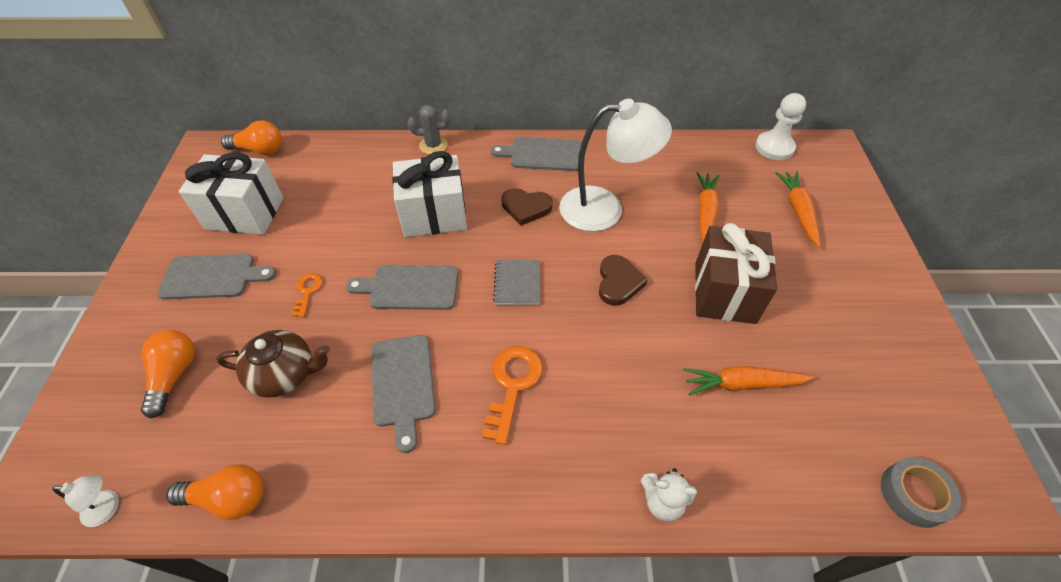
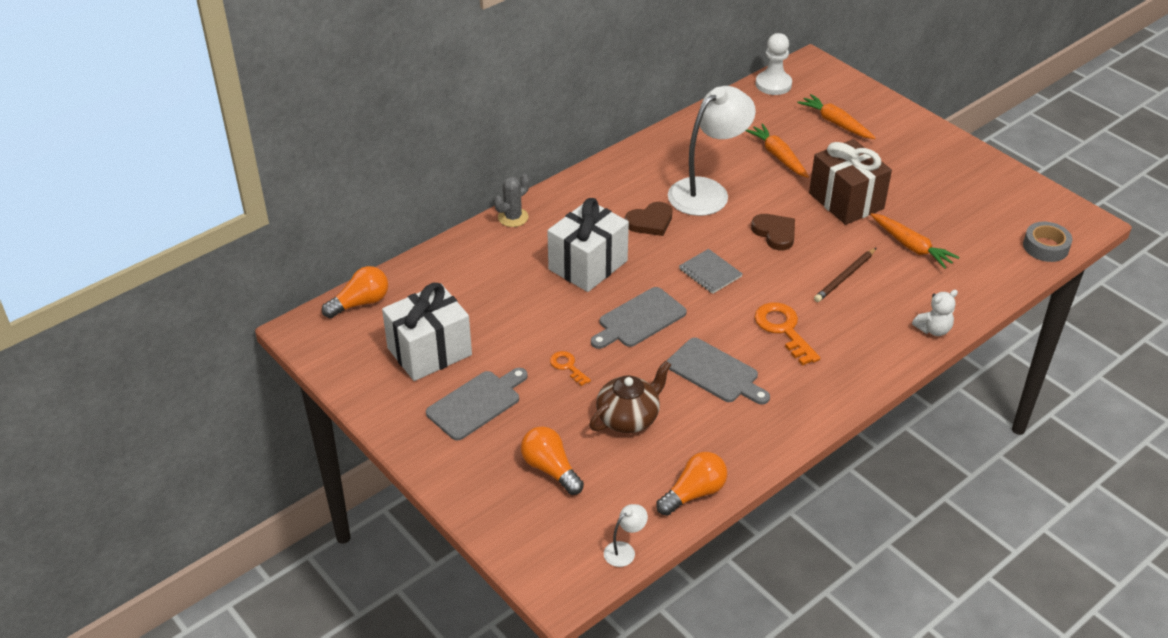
camera: 40 degrees left, 10 degrees down
(542, 154) = (611, 177): grey cutting board -> none
(635, 371) = (845, 277): none -> brown pencil
(742, 384) = (911, 246): orange carrot -> orange carrot turned 90 degrees counterclockwise

